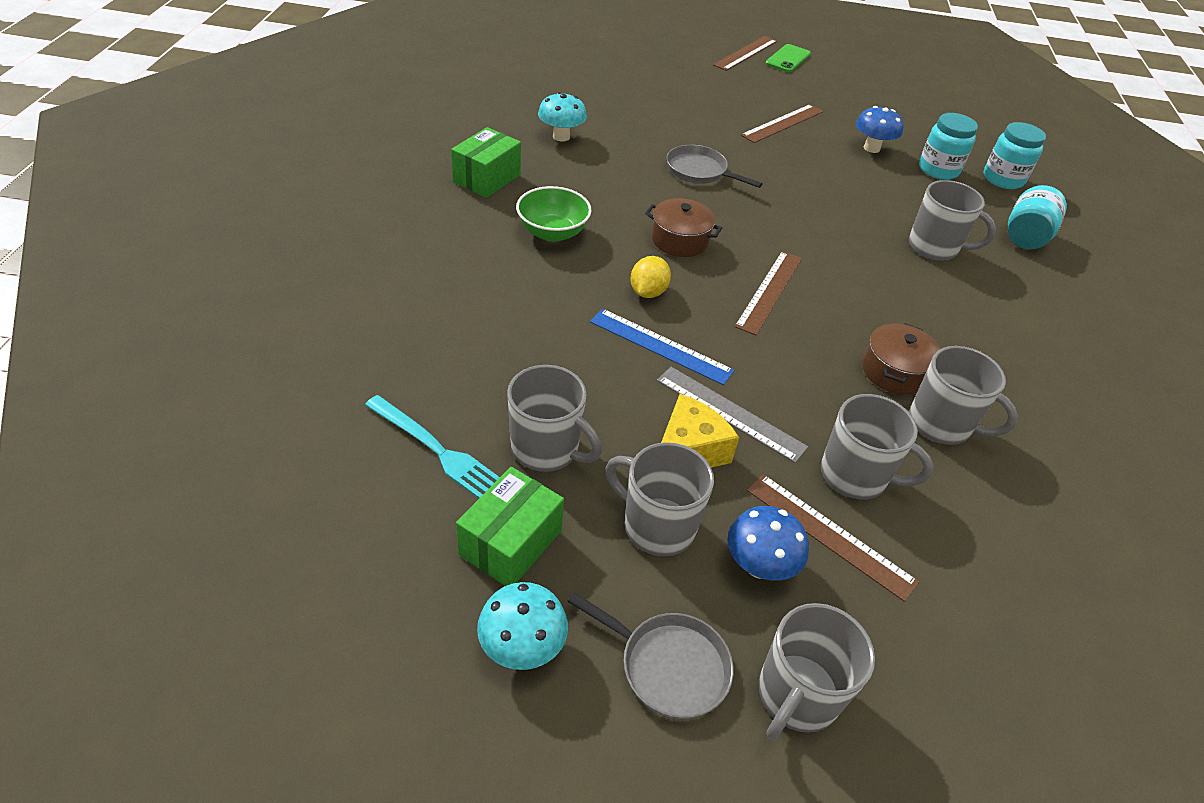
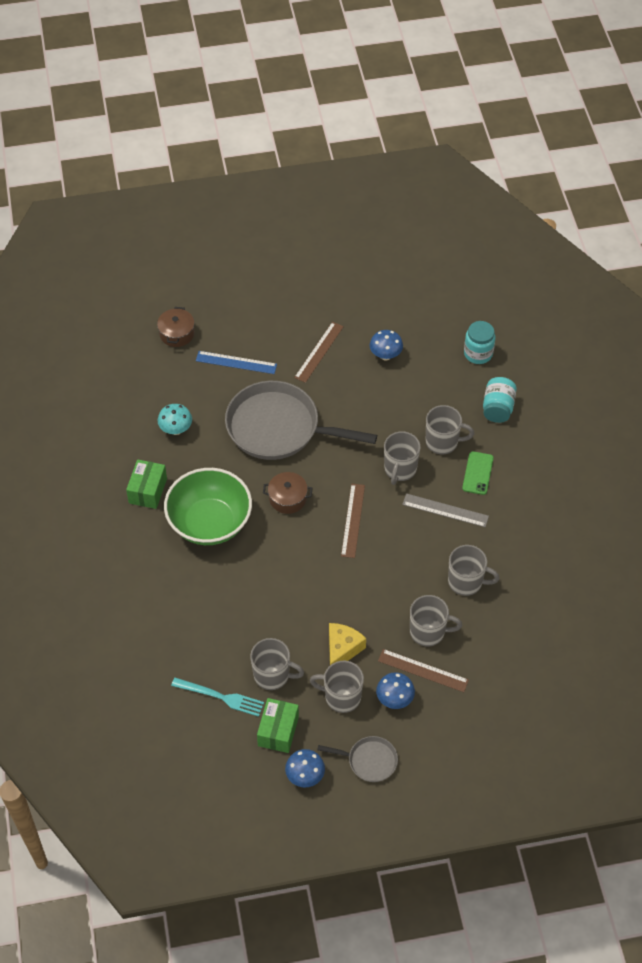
camera: 15 degrees left, 10 degrees up
(522, 647) = (305, 776): turquoise mushroom -> blue mushroom
(552, 232) = (210, 523): green bowl -> green bowl, size x1.83
(648, 292) = (284, 549): yellow lemon -> none
(660, 346) = (305, 586): blue ruler -> blue ruler (236, 362)
(699, 171) = (279, 428): grey pan -> grey pan, size x2.16
(730, 413) = (356, 617): grey ruler -> grey ruler (445, 510)
(745, 53) = (268, 273): brown ruler -> none
(788, 59) = (302, 268): green phone -> green phone (477, 473)
(796, 696) = (426, 753): grey mug -> grey mug (400, 469)
(894, 371) = (436, 554): brown pot -> brown pot (177, 334)
(938, 170) = (434, 361): turquoise jar -> none

